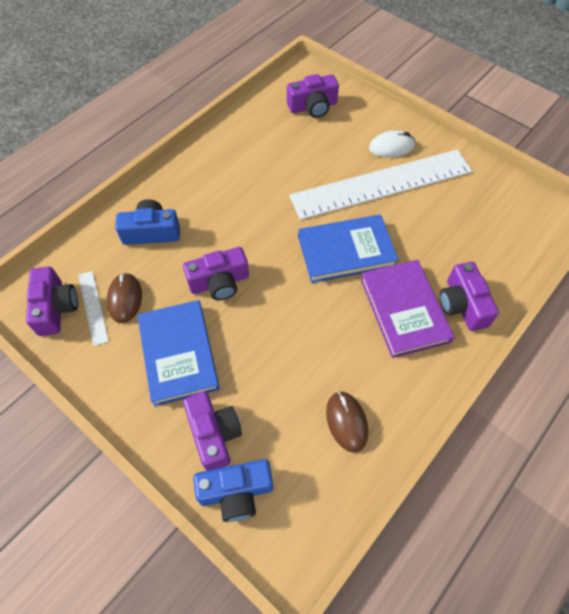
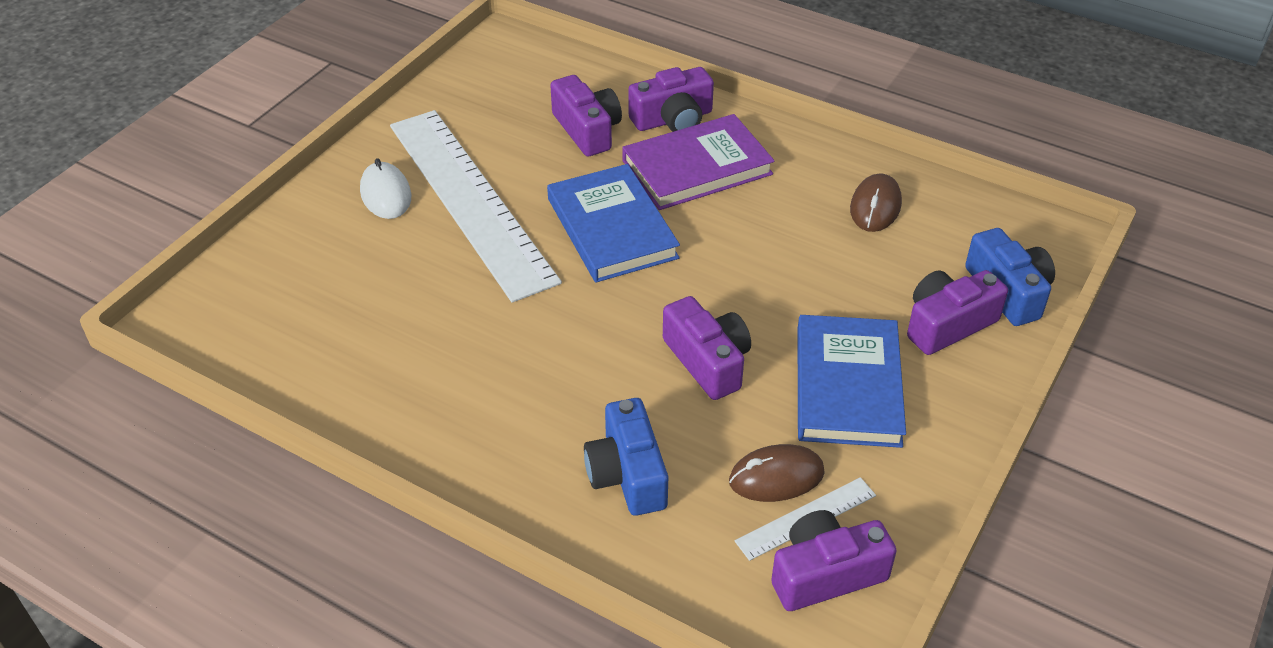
camera: 100 degrees left, 15 degrees down
(178, 354) = (848, 386): blue book -> blue book turned 60 degrees counterclockwise
(313, 106) = (284, 297): purple camera -> purple camera (587, 130)
(346, 422) = (875, 207): brown mouse -> brown mouse turned 45 degrees counterclockwise

